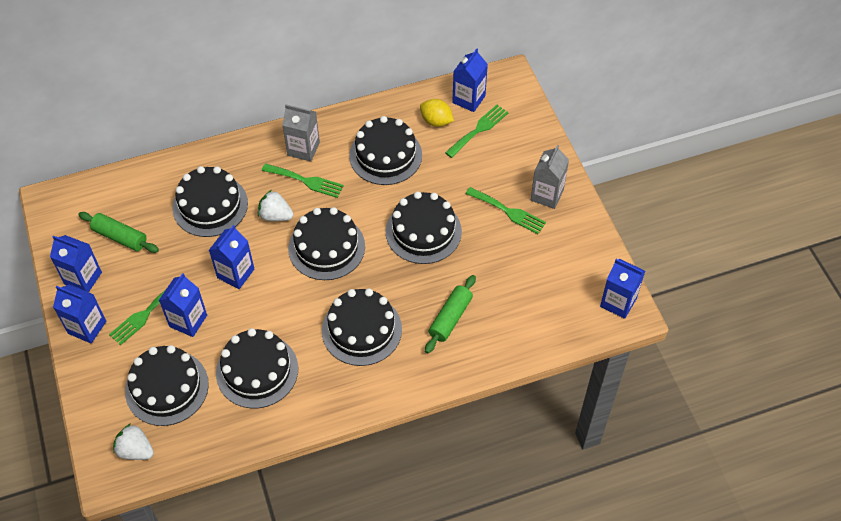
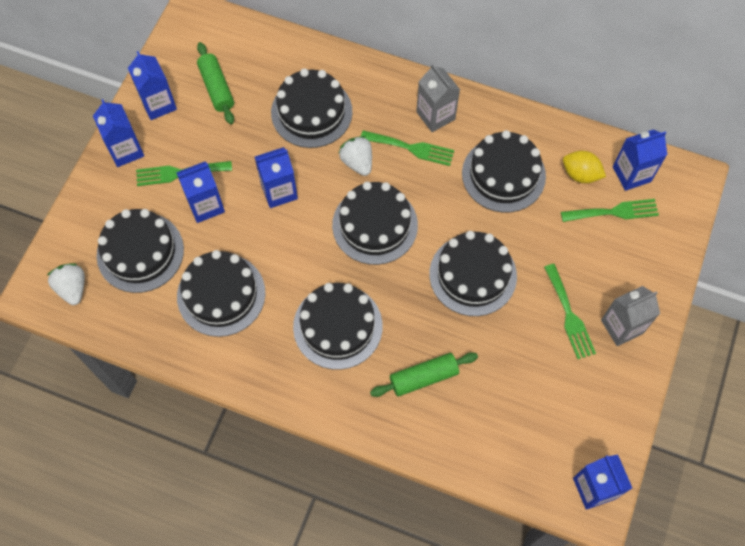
camera: 40 degrees right, 10 degrees up
(306, 181) = (411, 148): green fork -> green fork turned 45 degrees counterclockwise
(436, 121) = (580, 174): yellow lemon -> yellow lemon turned 45 degrees counterclockwise

